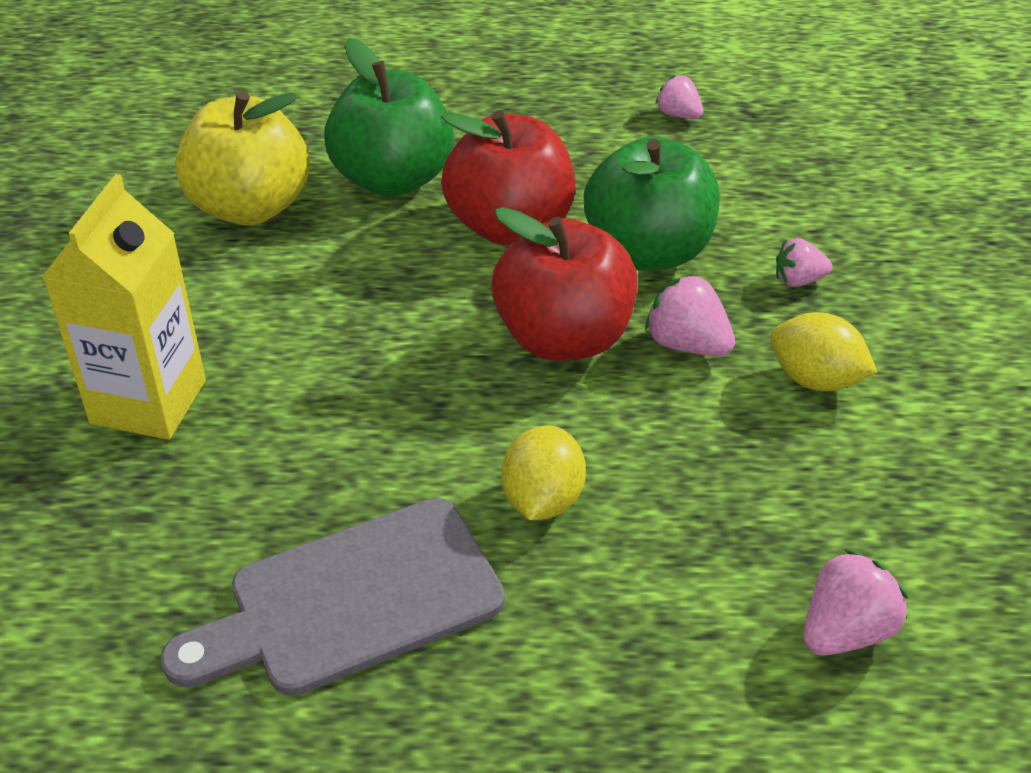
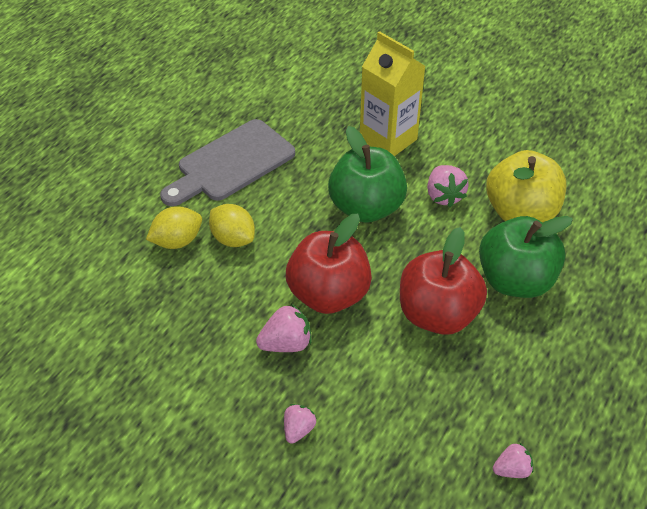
camera: 120 degrees right, 5 degrees up
(351, 601) = (231, 163): grey cutting board -> grey cutting board turned 135 degrees counterclockwise
(648, 251) = (373, 368): green apple -> green apple (366, 207)
(815, 379) = (220, 385): yellow lemon -> yellow lemon (177, 241)
(845, 631) = (83, 302): pink strawberry -> pink strawberry (444, 196)

